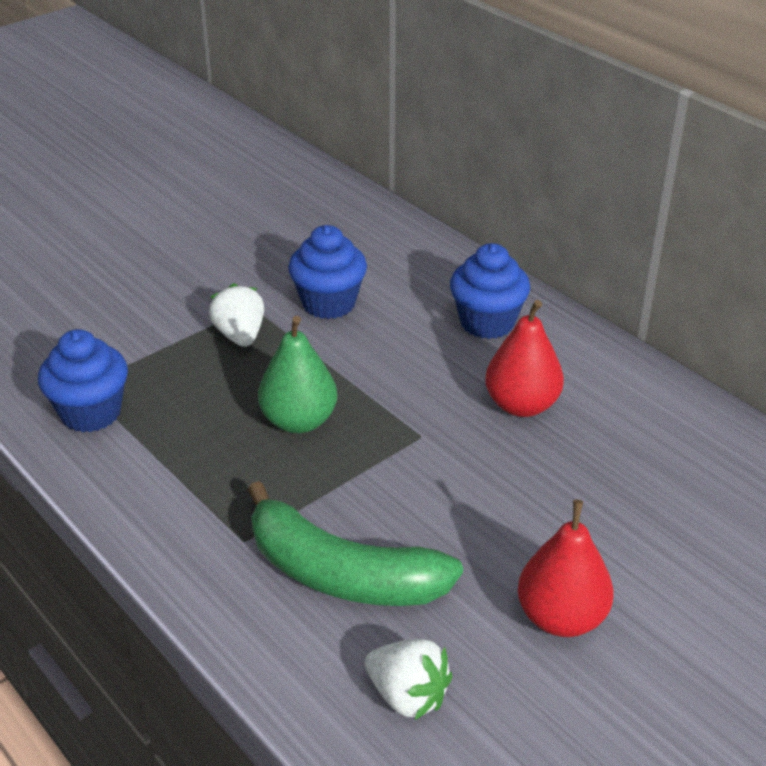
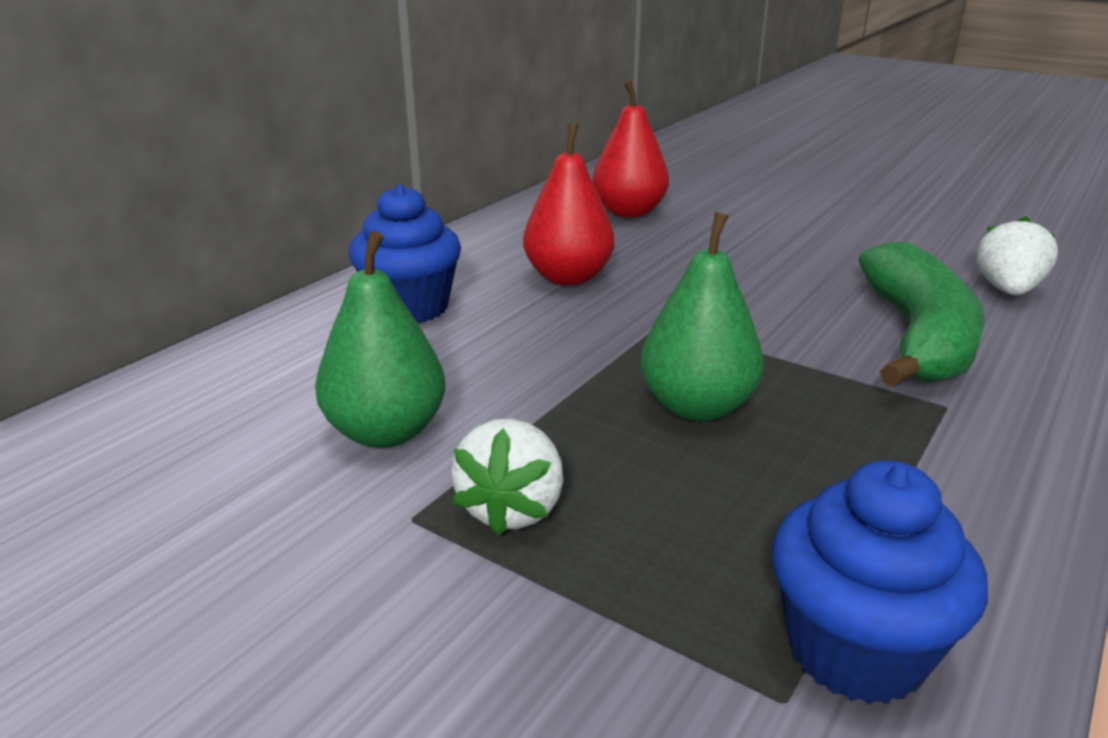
camera: 105 degrees left, 10 degrees down
(240, 335) = (512, 509): white strawberry -> white strawberry turned 45 degrees counterclockwise
(329, 303) = (386, 432): blue cupcake -> green pear
(561, 617) = (842, 244): red pear -> red pear (629, 212)

